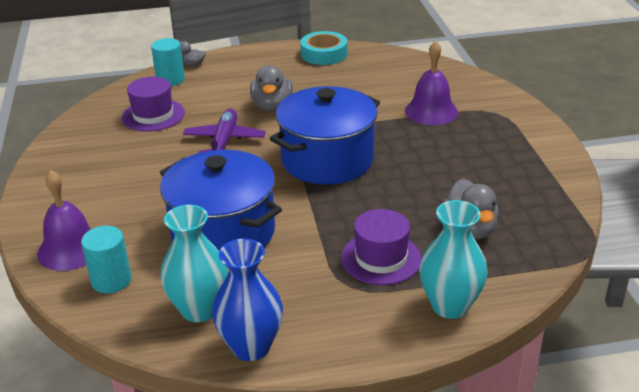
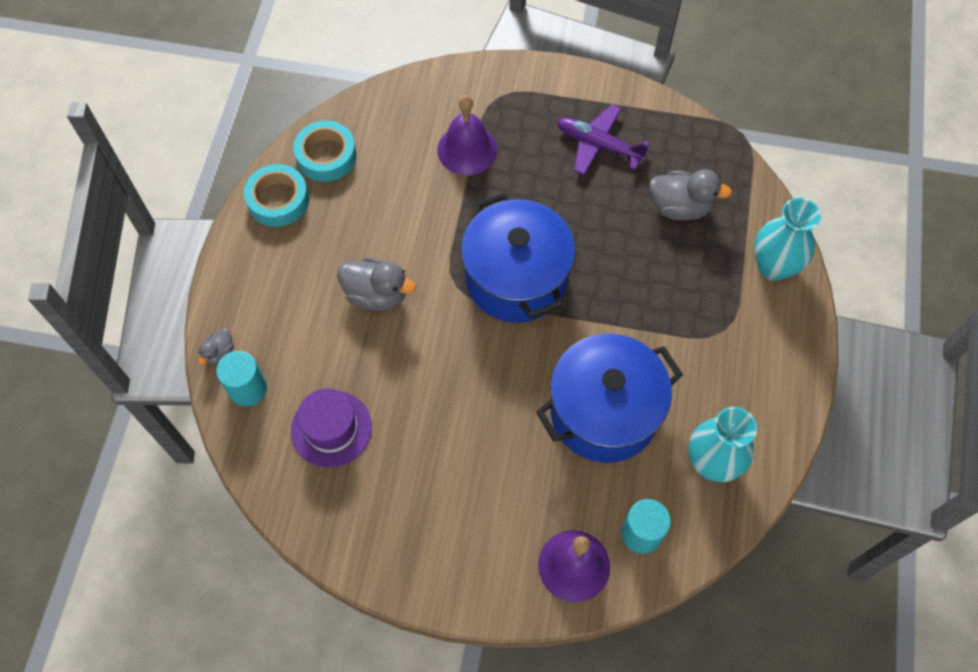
camera: 70 degrees left, 30 degrees up
(224, 141) = (430, 366): purple plane -> purple plane (598, 145)
(251, 347) = (774, 433): blue vase -> none
(374, 61) = (326, 156): none -> turquoise tape
(381, 258) = (694, 292): purple hat -> none

